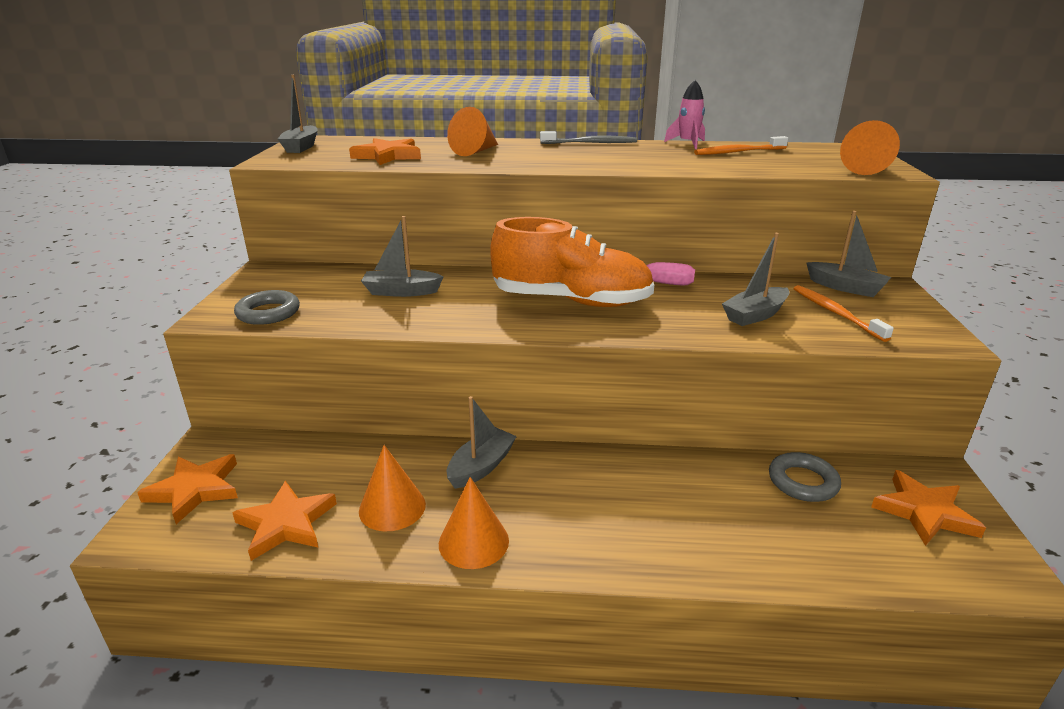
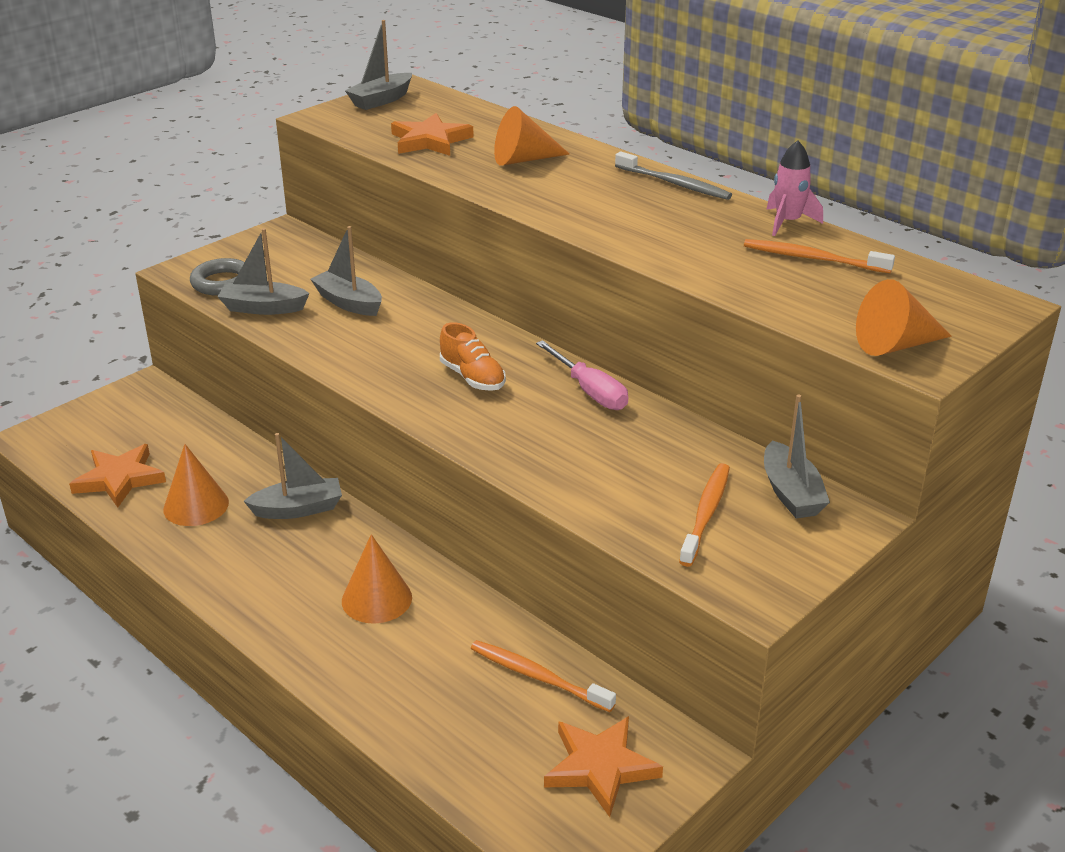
camera: 40 degrees right, 5 degrees up
(195, 490) = (97, 421): orange star -> none
(473, 542) = (212, 563): orange cone -> orange cone (376, 599)
(571, 301) = (472, 377): orange shoe -> orange shoe, size x0.48
(755, 315) = (615, 474): grey boat -> grey boat (263, 308)
(802, 482) = (537, 676): grey ring -> orange toothbrush

